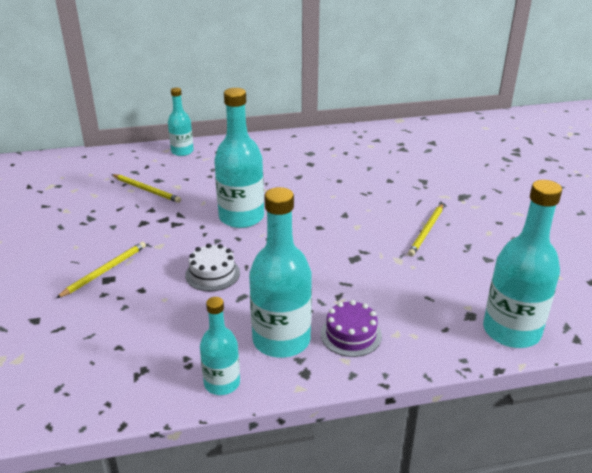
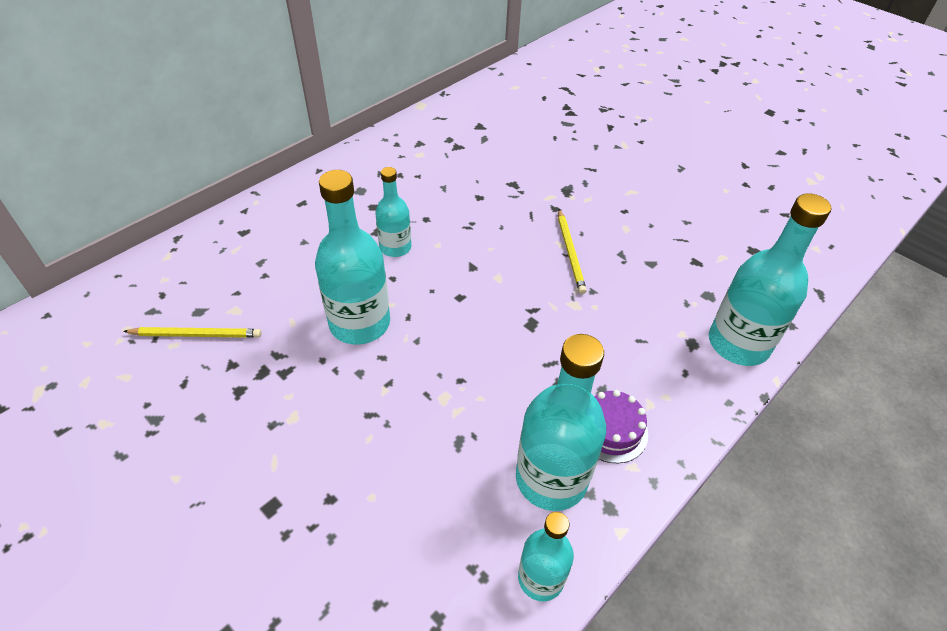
camera: 35 degrees left, 15 degrees up
(105, 271) = (254, 496): yellow pencil -> none
(182, 151) = (192, 250): turquoise bottle -> turquoise bottle (395, 247)
(212, 274) = (397, 426): white cake -> none

